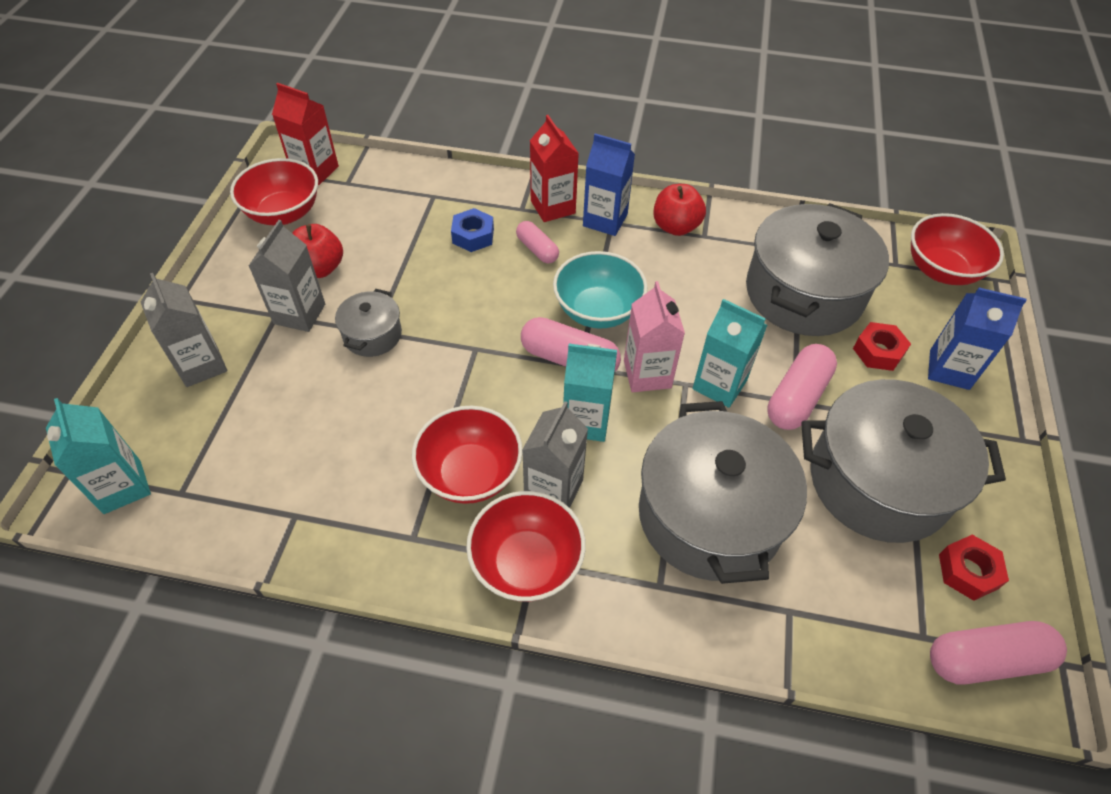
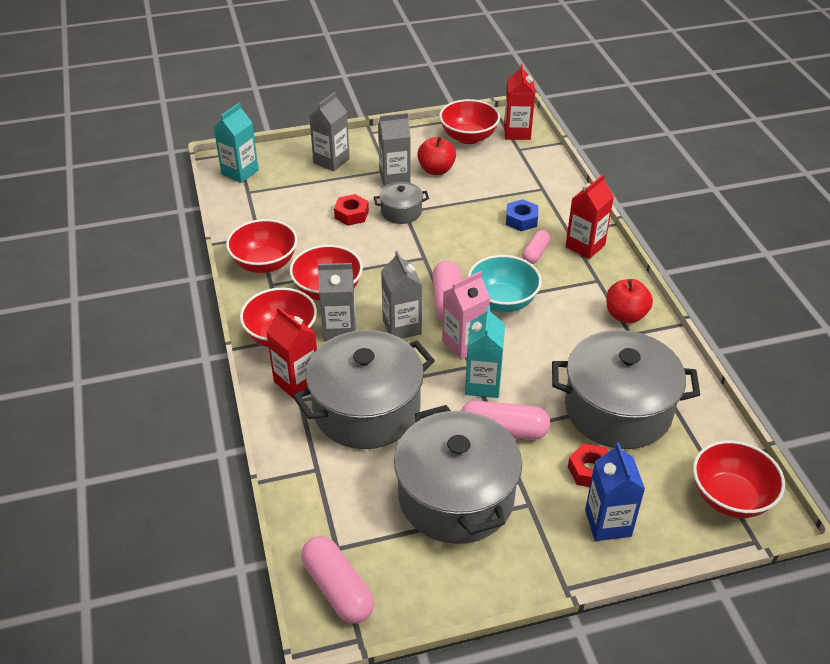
camera: 65 degrees right, 10 degrees down
(362, 530) = (265, 263): none -> red bowl
(586, 421) = (402, 327): turquoise carton -> grey carton
(605, 220) = (596, 276): blue carton -> none
(625, 577) = (297, 382): none -> red carton
(968, 571) = (407, 567): red nut -> red nut (351, 214)

